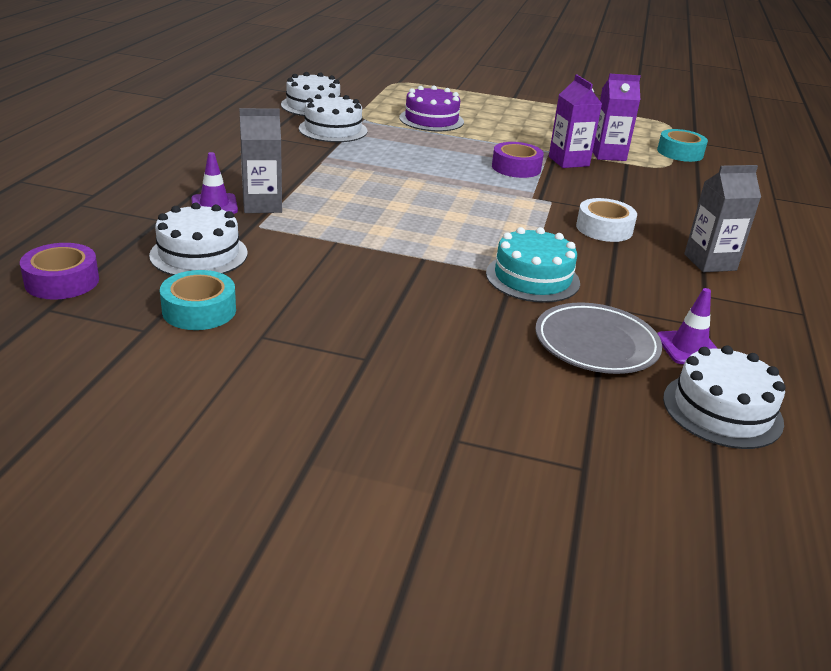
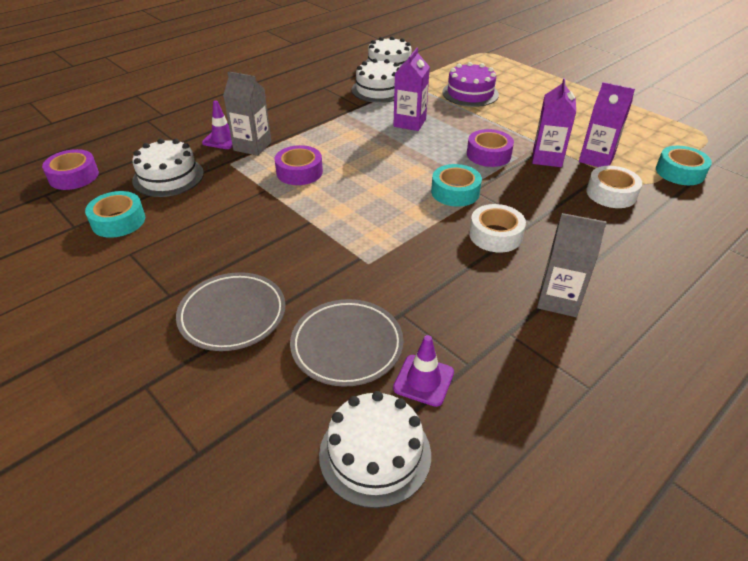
camera: 35 degrees right, 10 degrees up
(351, 218) = (299, 172): none -> purple tape
(406, 154) = (409, 123): none -> purple carton
(458, 354) = (232, 315): none -> grey plate
(527, 203) = (455, 192): none -> turquoise tape
(532, 278) = (372, 265): turquoise cake -> none
(651, 178) = (611, 194): none -> white tape

